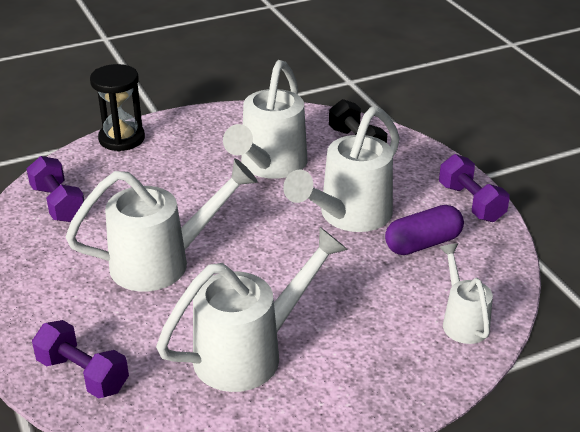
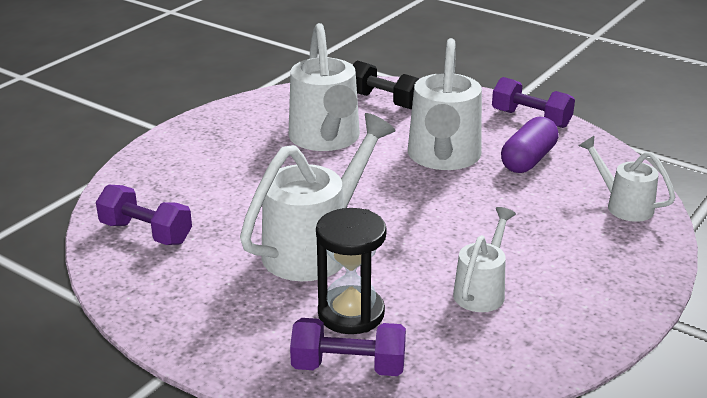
camera: 30 degrees left, 5 degrees down
(122, 139) = (148, 158): black hourglass -> black hourglass (351, 313)
(250, 352) = (482, 290): white watering can -> white watering can, size x0.56

